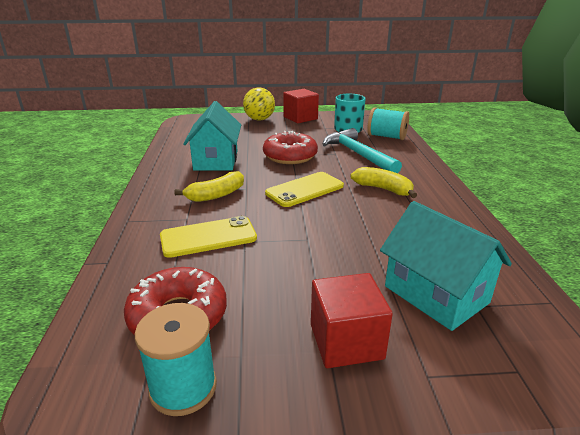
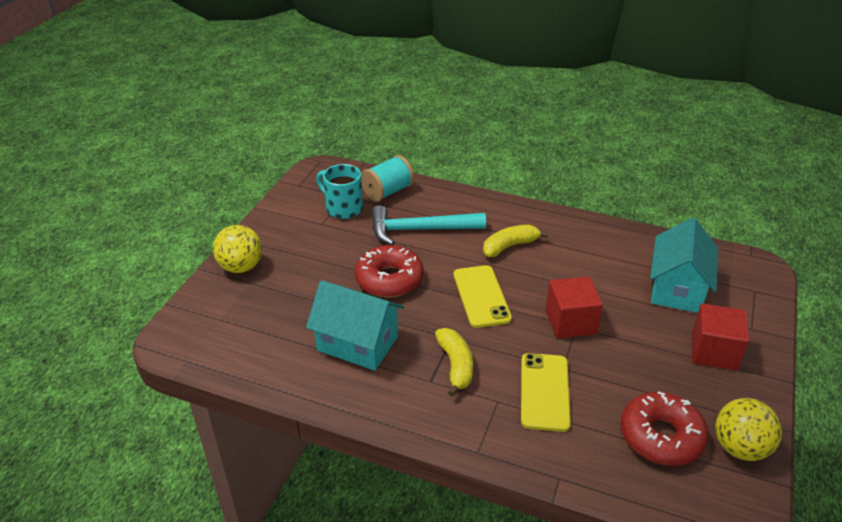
camera: 65 degrees left, 10 degrees up
(183, 387) = (739, 447): turquoise spool -> yellow ball
(300, 118) = (269, 230): red cube -> red cube (570, 322)
(436, 294) = (677, 288): turquoise house -> turquoise house turned 60 degrees counterclockwise

